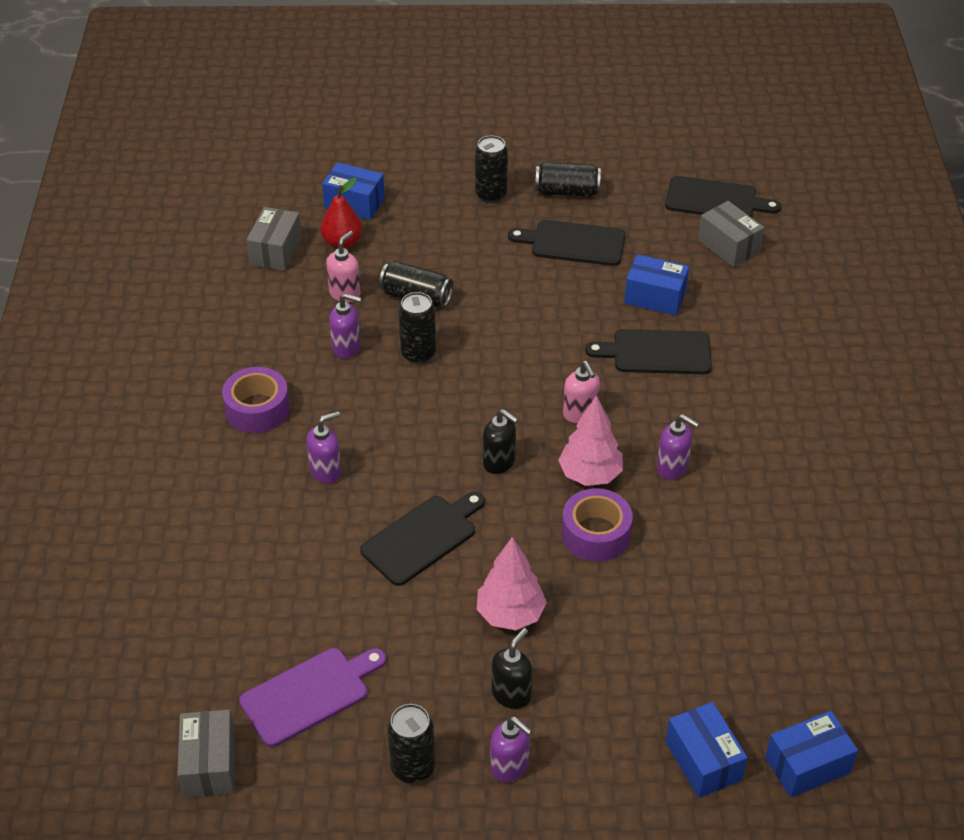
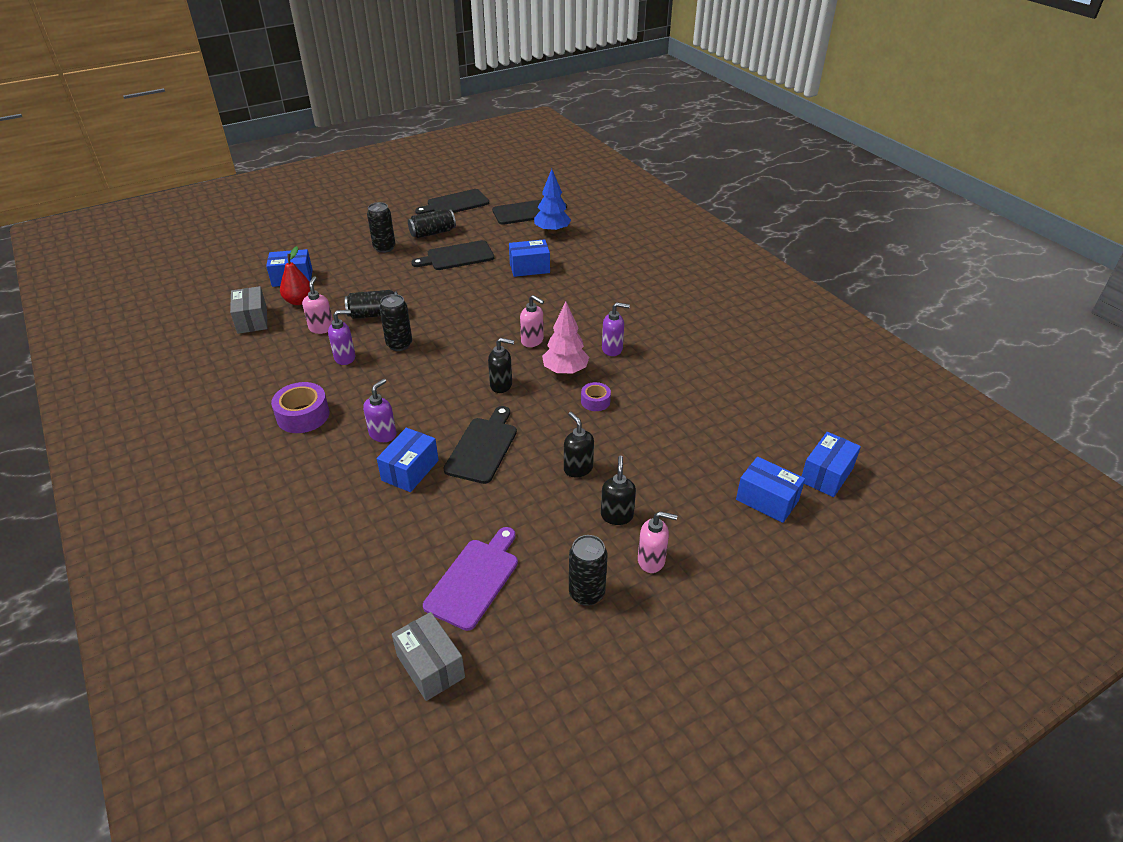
camera: 30 degrees left, 5 degrees down
(326, 531) = (410, 470): none -> blue box
(510, 614) = (578, 468): pink tree -> black soap dispenser
(510, 766) = (651, 560): purple soap dispenser -> pink soap dispenser
(596, 534) = (595, 401): purple tape -> purple tape, size x0.58
(656, 352) = (553, 294): black cutting board -> black cutting board (455, 203)
(728, 246) = (552, 231): grey box -> blue tree

